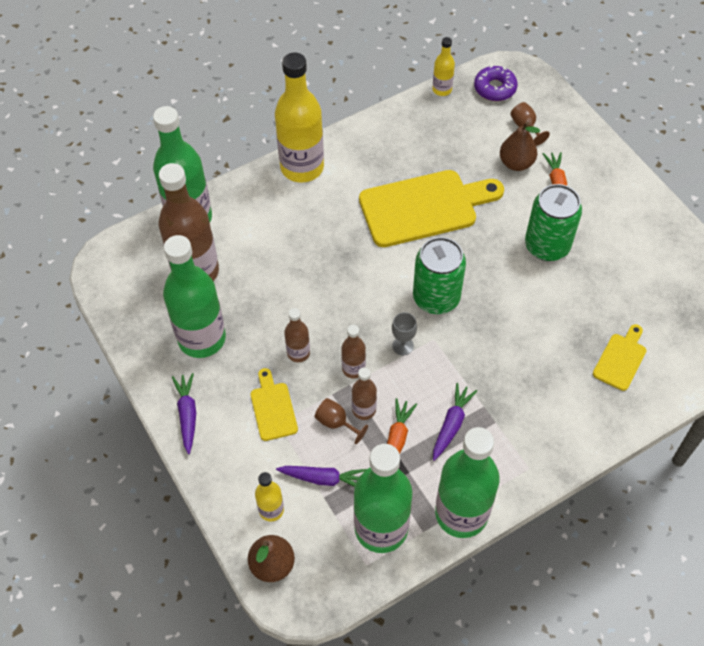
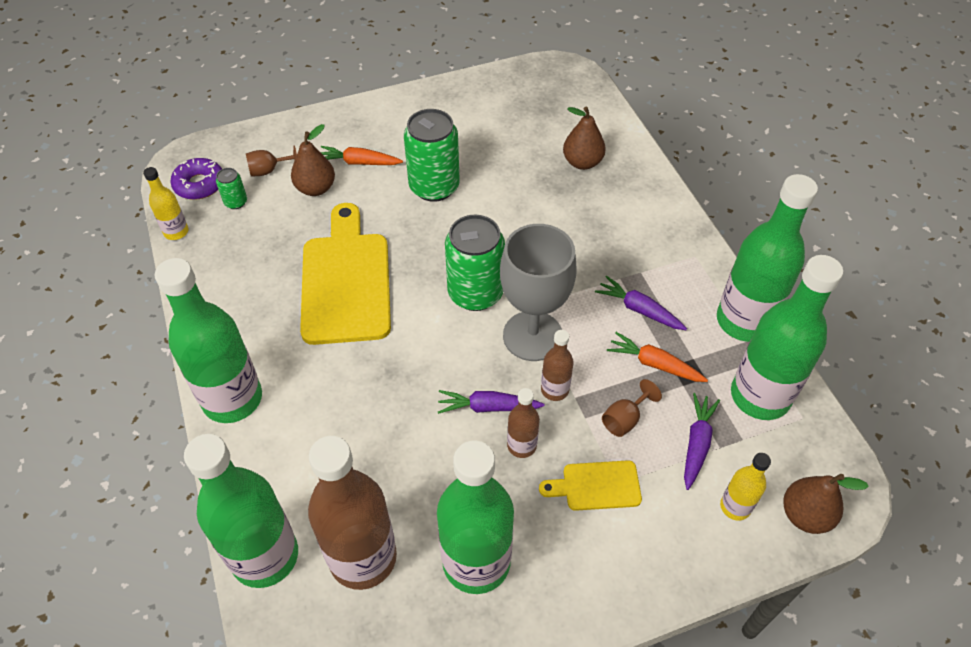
camera: 80 degrees left, 5 degrees down
(187, 414) = (592, 594): purple carrot -> purple carrot (488, 407)
(302, 167) = (232, 399): yellow bottle -> green bottle
(364, 410) = (611, 388): brown bottle -> none
(403, 346) = (532, 336): grey goblet -> grey goblet, size x2.38
(483, 116) = (236, 202): none -> green can
(621, 359) = (582, 162): yellow cutting board -> brown pear

